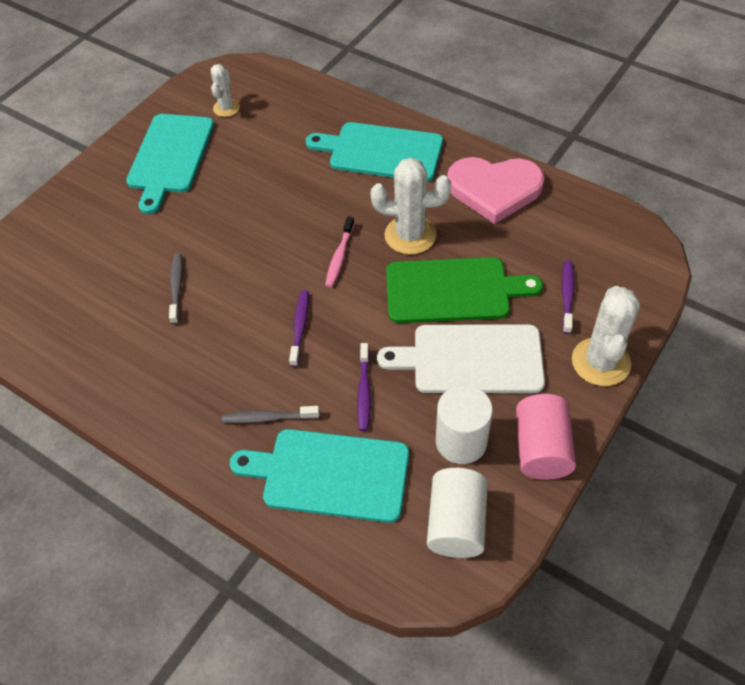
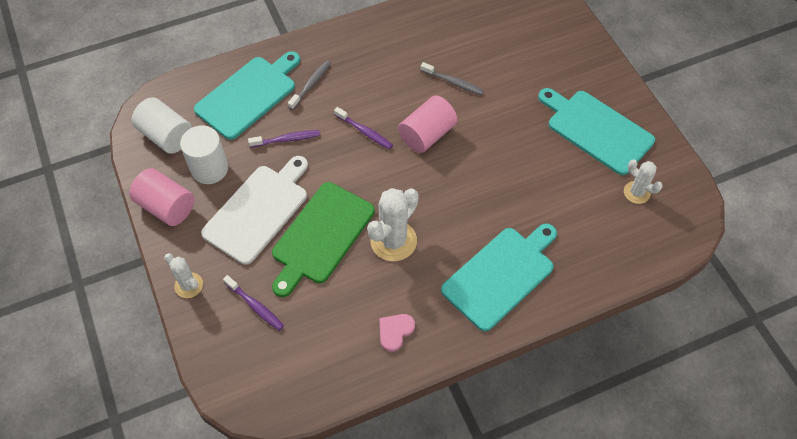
camera: 120 degrees right, 5 degrees up
(265, 273) = (427, 134): none -> pink cylinder
(339, 257) = (408, 185): pink toothbrush -> none
(364, 391) = (287, 139): purple toothbrush -> purple toothbrush turned 135 degrees clockwise
(494, 189) = (395, 331): pink heart -> pink heart, size x0.45
(600, 362) = (189, 285): white cactus -> white cactus, size x0.59

